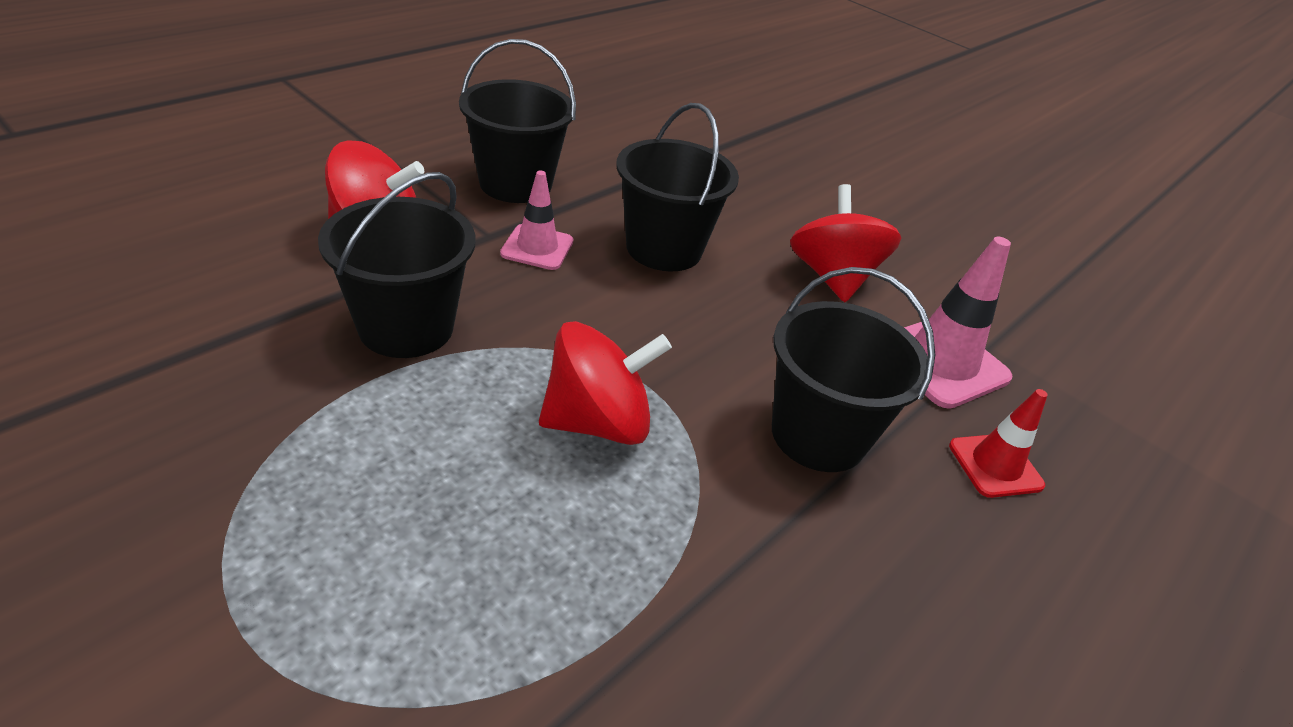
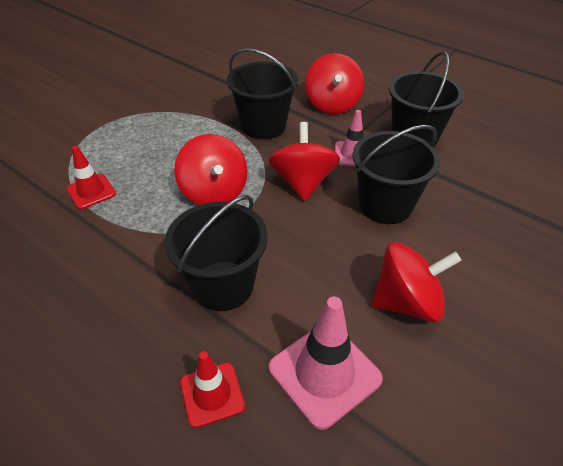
camera: 90 degrees right, 5 degrees up
(547, 638) = (91, 191): none -> red traffic cone
(595, 311) = (303, 182): none -> red spinning top

